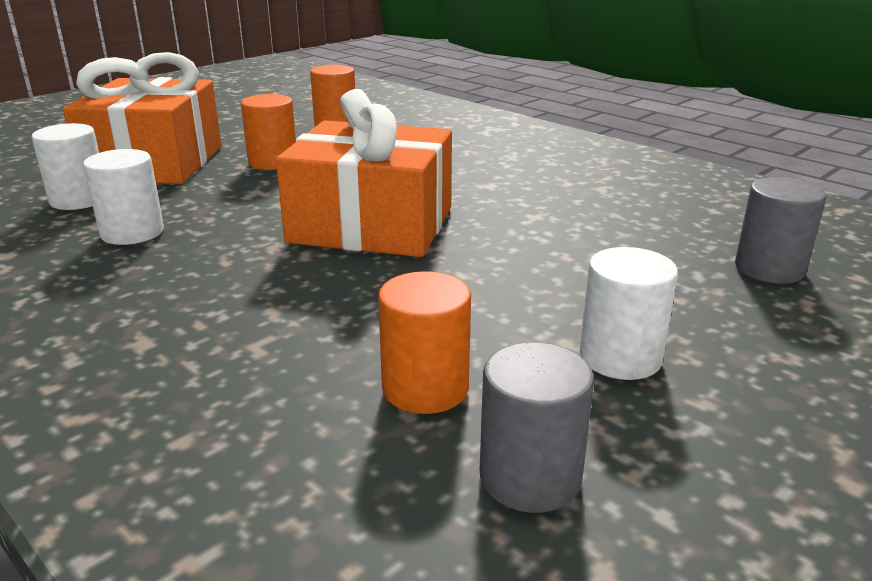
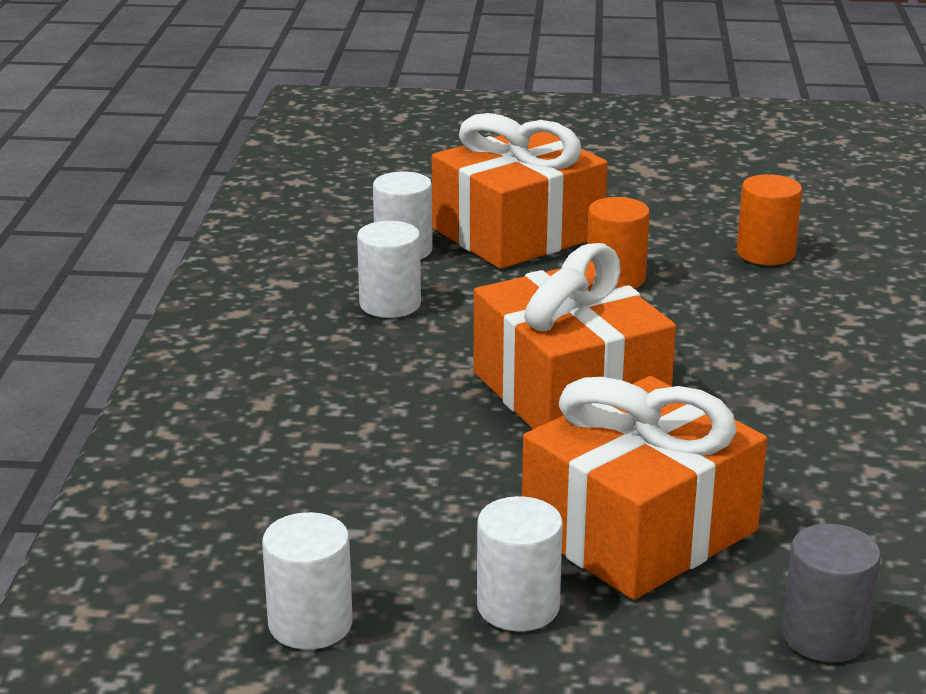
camera: 50 degrees right, 0 degrees up
(425, 388) = (357, 538): orange cylinder -> none
(530, 477) = (310, 624): grey cylinder -> white cylinder
(575, 272) = (639, 529): none -> orange gift

